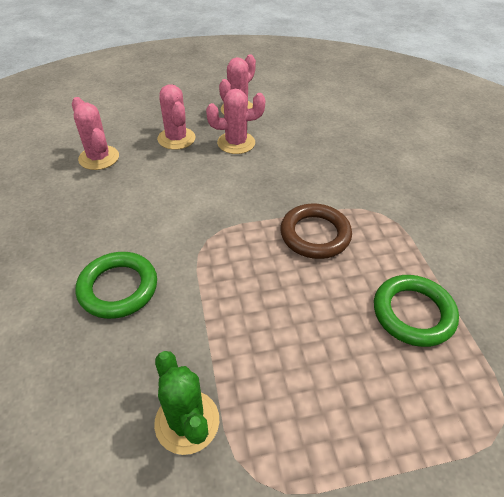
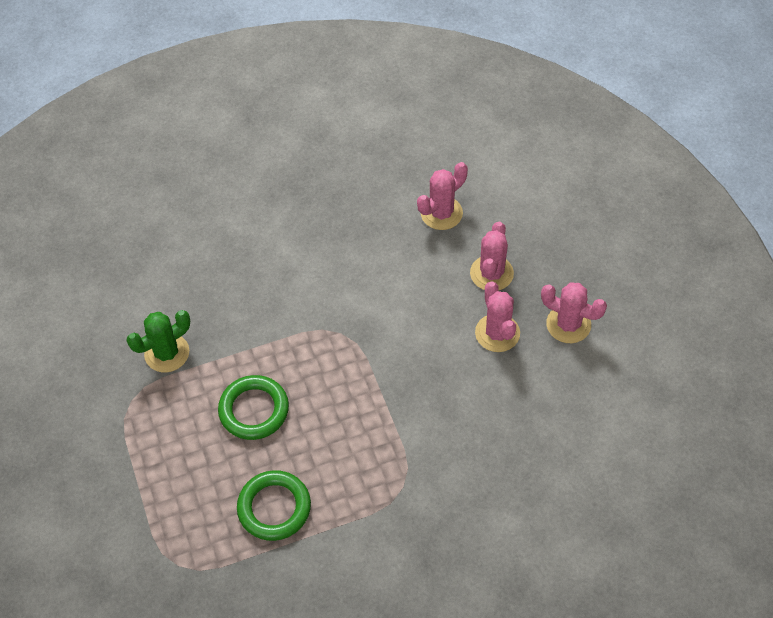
camera: 85 degrees right, 10 degrees up
(118, 288) = (275, 280): green ring -> green ring (254, 410)
(176, 138) = (491, 273): pink cactus -> pink cactus turned 45 degrees counterclockwise
(315, 235) = (360, 424): brown ring -> none

